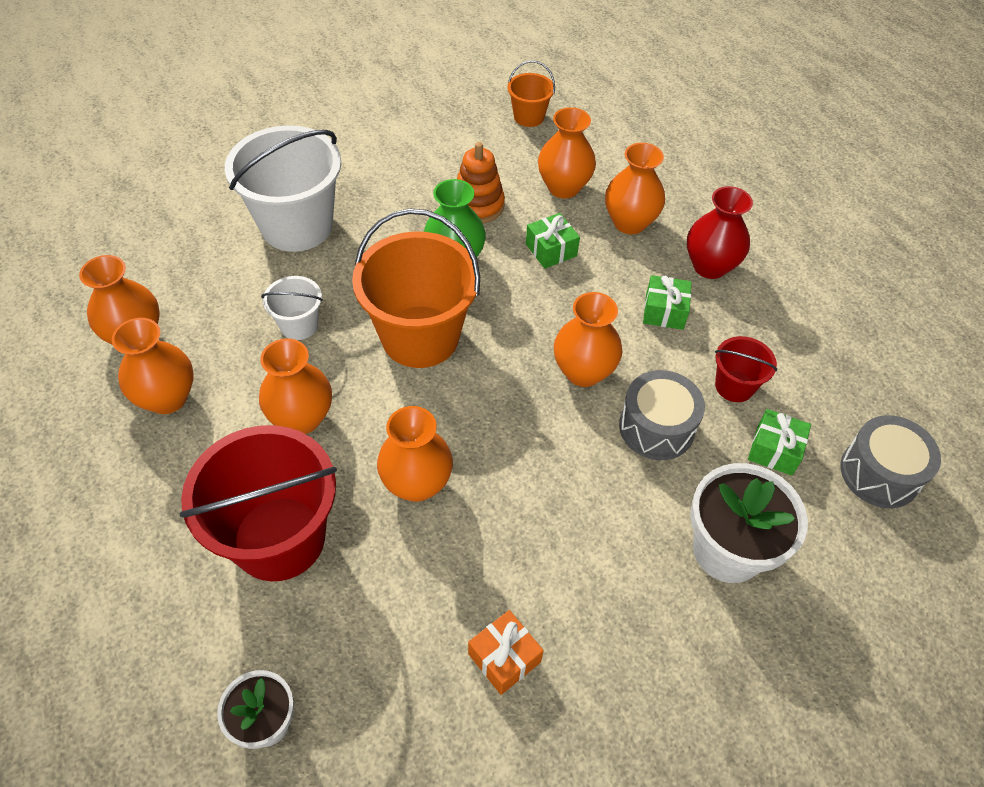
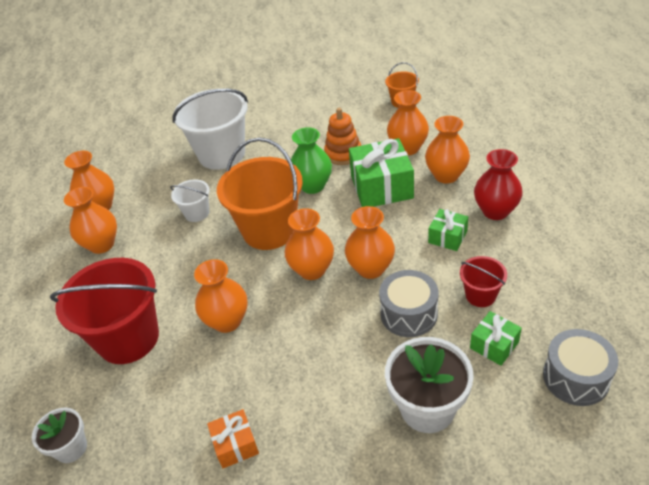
camera: 25 degrees right, 10 degrees down
(302, 418) = (174, 268): orange vase -> orange vase (312, 270)
(551, 250) = (381, 187): green gift -> green gift, size x1.88

